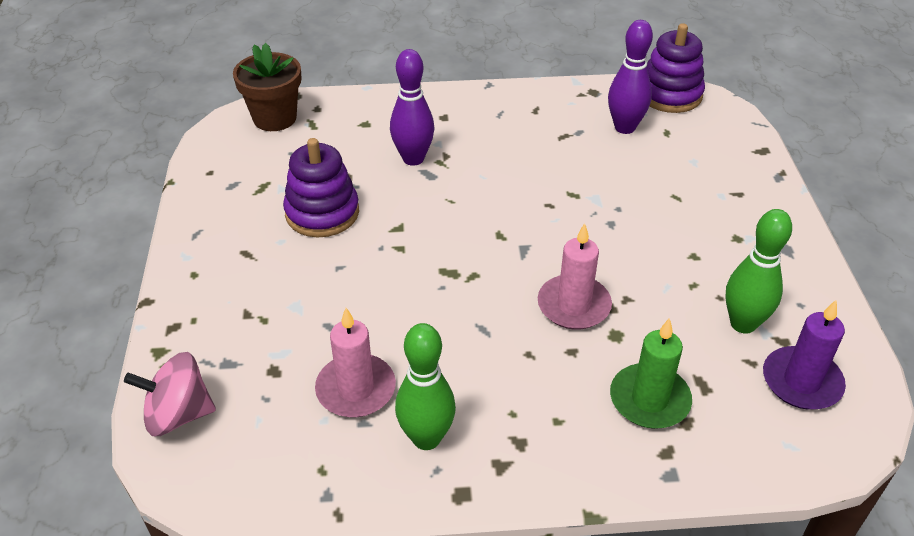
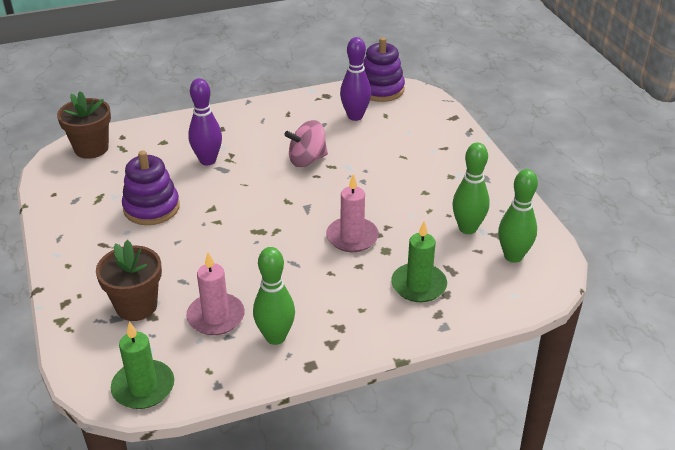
camera: 15 degrees left, 5 degrees down
(178, 414) = (91, 357): pink spinning top -> pink spinning top (307, 160)
(229, 475) = (143, 387): none -> green candle
(259, 351) = (136, 306): none -> brown flower pot
(801, 381) = (513, 256): purple candle -> green bowling pin

